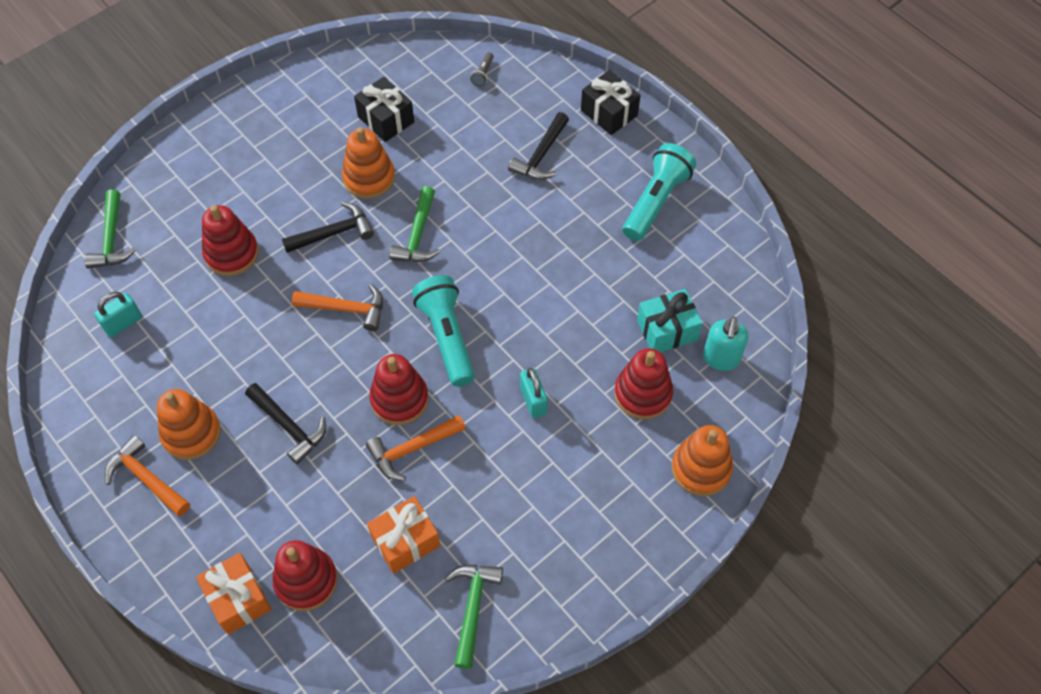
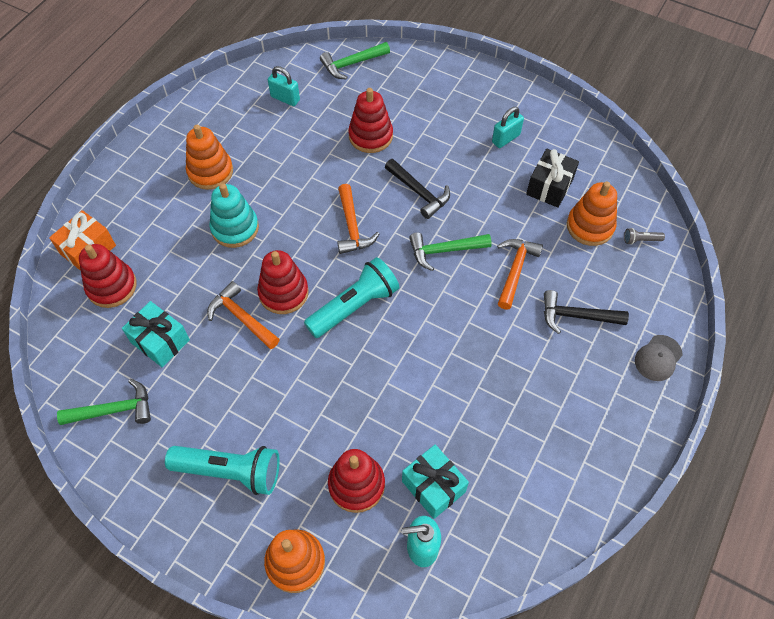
camera: 70 degrees right, 0 degrees up
(146, 478) = (167, 160): orange hammer -> orange hammer (515, 270)
(289, 426) = (235, 228): black hammer -> turquoise stacking toy
(369, 178) = (484, 196): orange stacking toy -> orange stacking toy (590, 226)
(405, 541) = (160, 341): orange gift -> turquoise gift
(533, 400) = (317, 393): turquoise padlock -> turquoise padlock (506, 138)
(609, 113) = (658, 358): black gift -> grey cap
(656, 201) = (576, 432): turquoise flashlight -> turquoise flashlight (230, 471)

